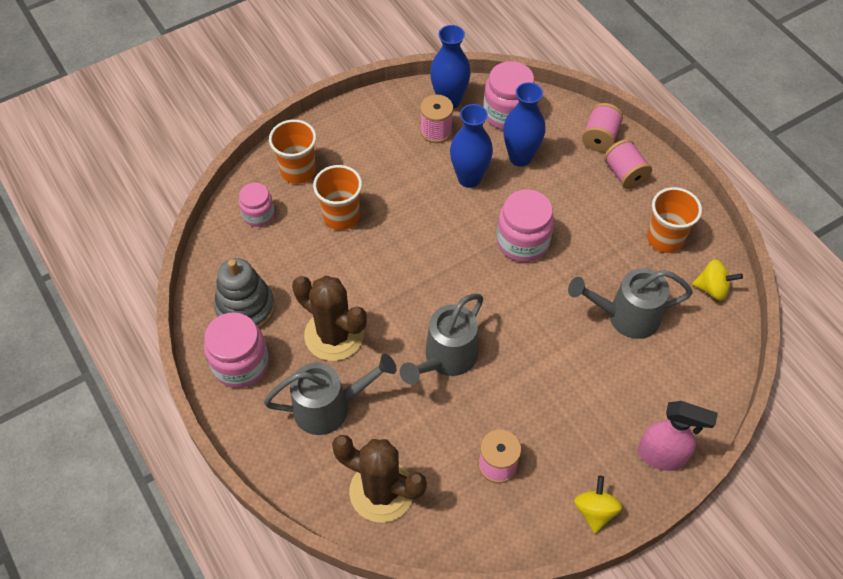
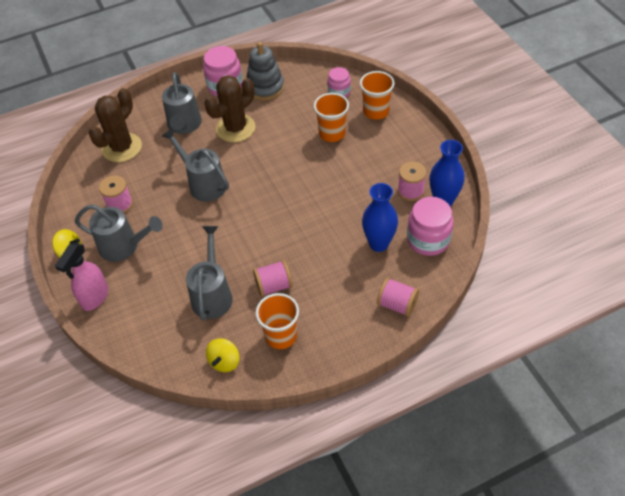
camera: 100 degrees right, 5 degrees down
(469, 178) = (359, 208): blue vase -> none
(522, 242) = (293, 236): pink jar -> none
(572, 439) = (124, 247): none -> grey watering can
(624, 174) = (354, 317): pink spool -> pink spool (274, 286)

